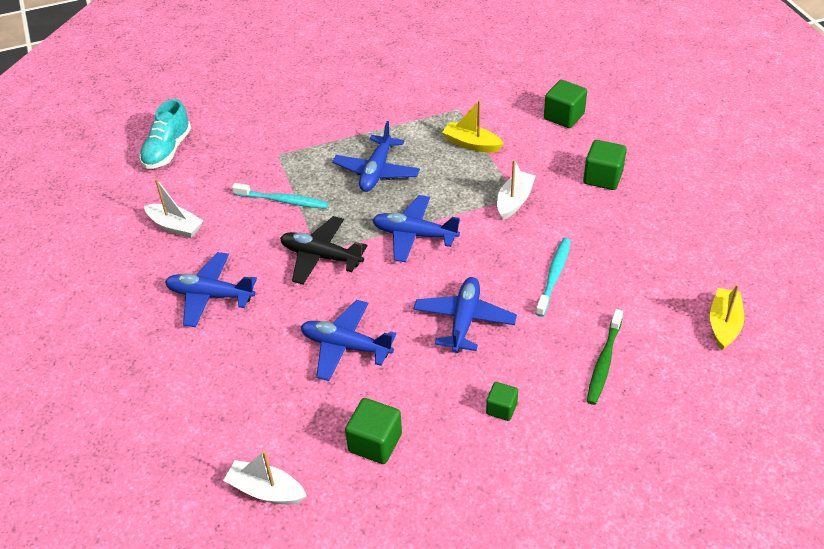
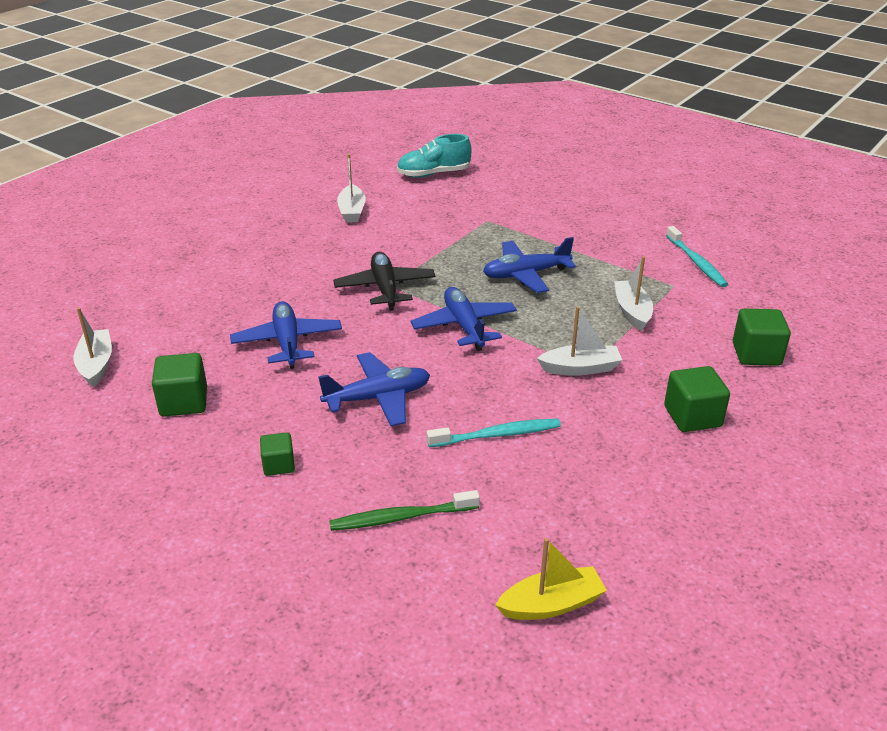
camera: 55 degrees right, 10 degrees down
(210, 295) = (290, 256): blue plane -> none
(283, 201) = (433, 244): turquoise toothbrush -> turquoise toothbrush (696, 262)
(471, 144) = (632, 311): yellow boat -> white boat

